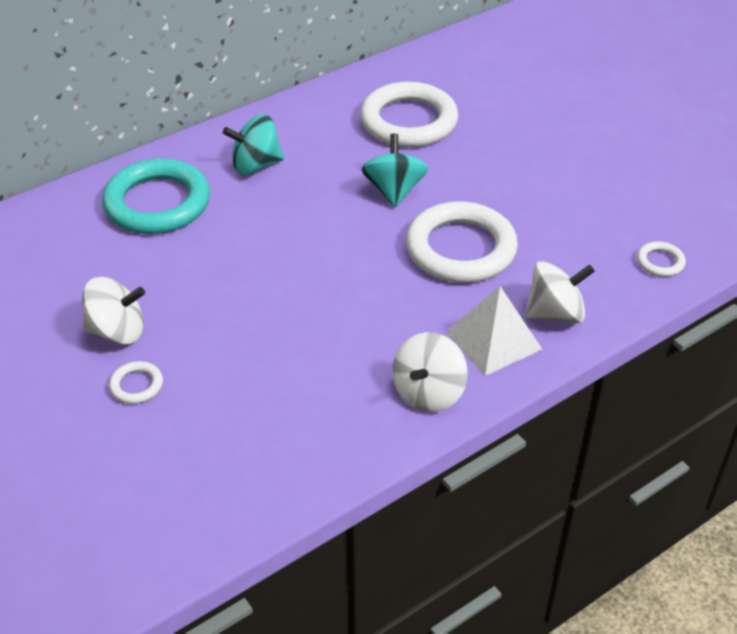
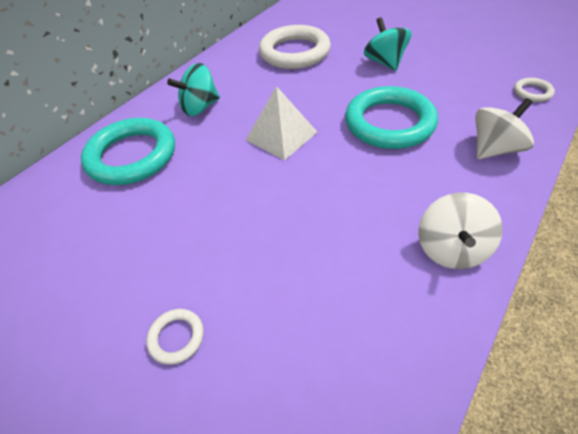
camera: 15 degrees left, 5 degrees up
(117, 331) = (136, 283): white spinning top -> none
(394, 190) = (313, 97): turquoise spinning top -> turquoise spinning top (385, 62)
(460, 249) = (389, 123): white ring -> turquoise ring
(494, 340) = (467, 184): white pyramid -> white pyramid (281, 136)

